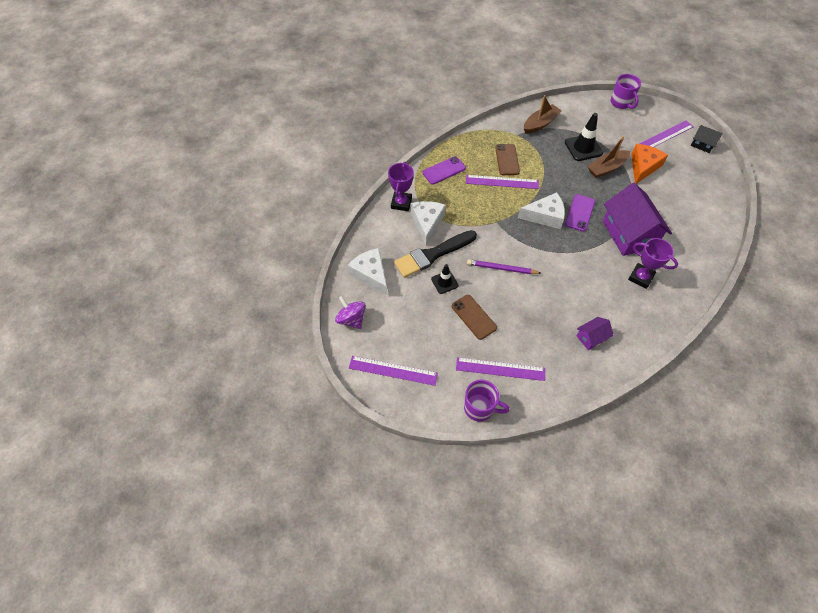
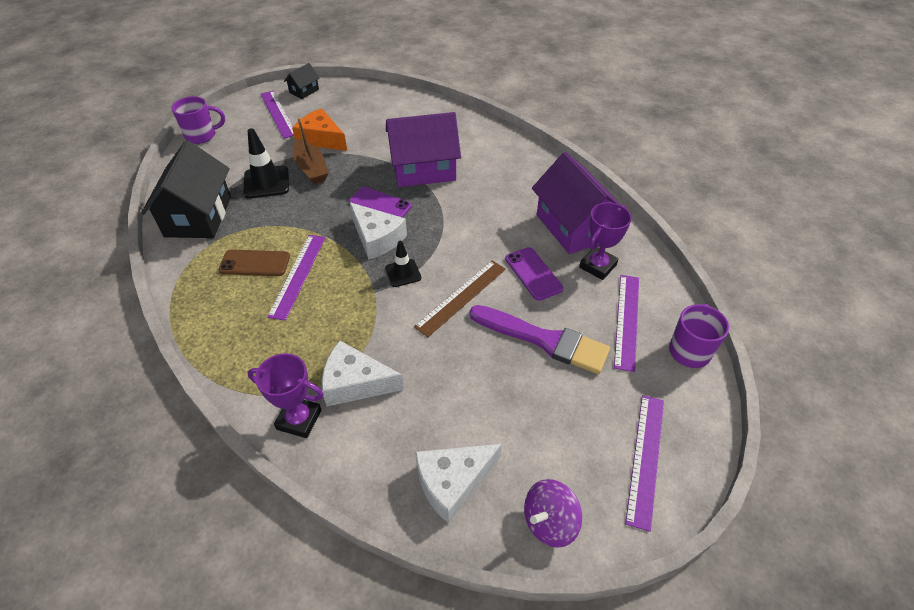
camera: 85 degrees left, 10 degrees down
(432, 255) = (424, 381): black brush -> none
(444, 170) = (245, 347): purple phone -> purple phone (533, 274)
(444, 282) = (480, 370): black traffic cone -> black traffic cone (403, 273)
(473, 317) = (544, 340): brown phone -> purple brush
(502, 268) = (461, 297): purple pencil -> brown ruler
(540, 123) = (198, 216): brown boat -> black house
(545, 216) = (377, 238): white cheese -> white cheese turned 135 degrees clockwise
(591, 337) = (573, 227): purple house -> purple house, size x2.15
(640, 277) = (489, 172): purple trophy -> purple trophy (597, 266)

